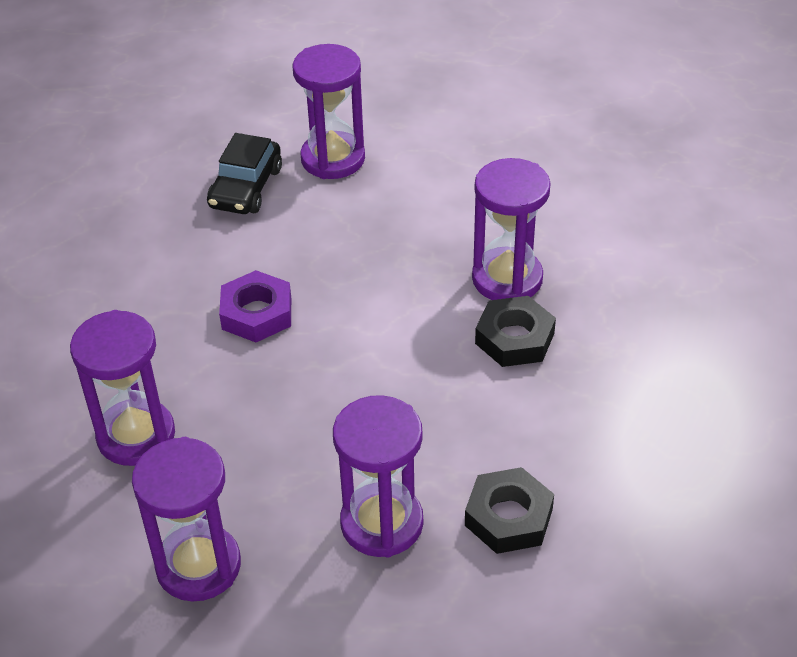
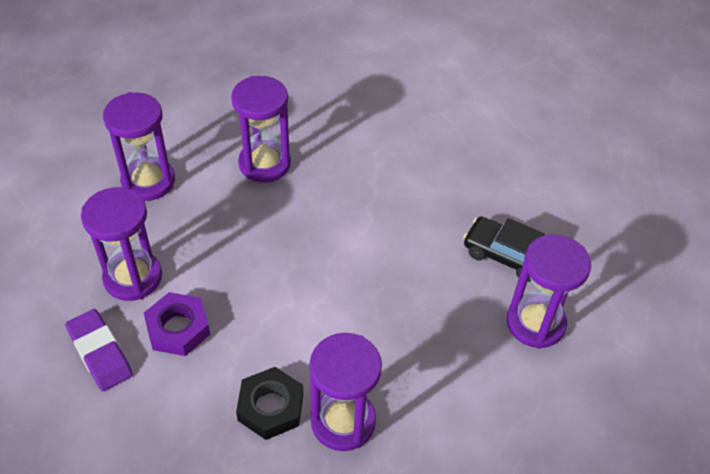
camera: 100 degrees right, 5 degrees up
(256, 313) = (356, 241): purple nut -> purple nut (178, 328)
(508, 517) = (100, 353): black nut -> purple eraser

